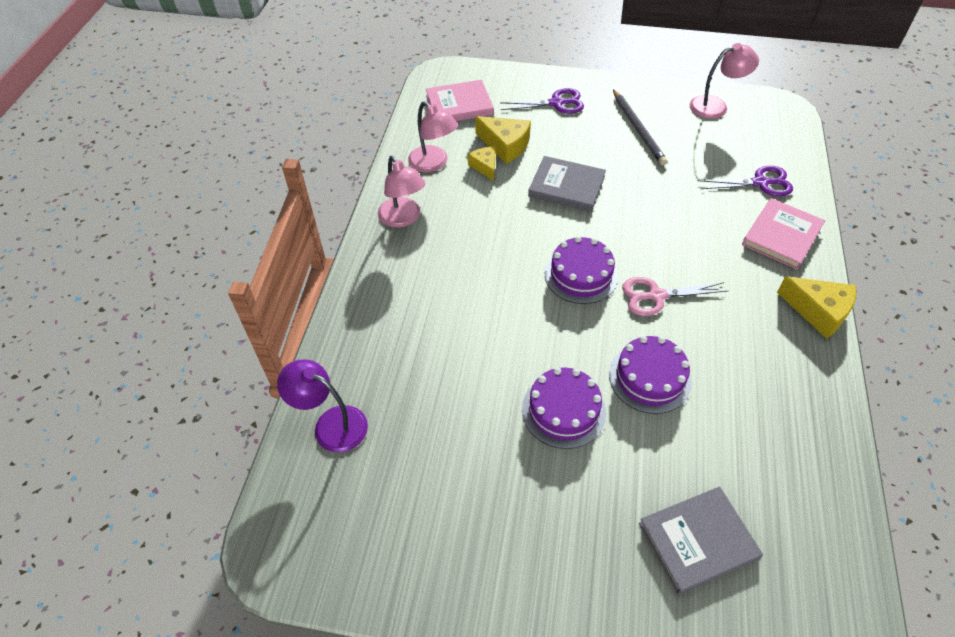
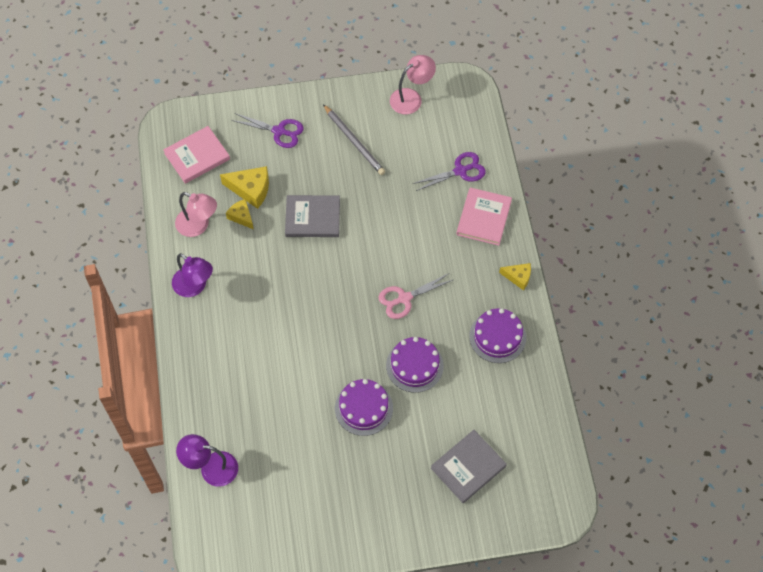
camera: 20 degrees left, 10 degrees up
(403, 218) = (194, 286): pink lamp -> purple lamp
(556, 103) = (279, 131): purple scissors -> purple scissors turned 45 degrees clockwise
(581, 275) = (346, 297): purple cake -> purple cake (497, 337)
(818, 311) = (518, 277): yellow cheese -> yellow cheese, size x0.63

